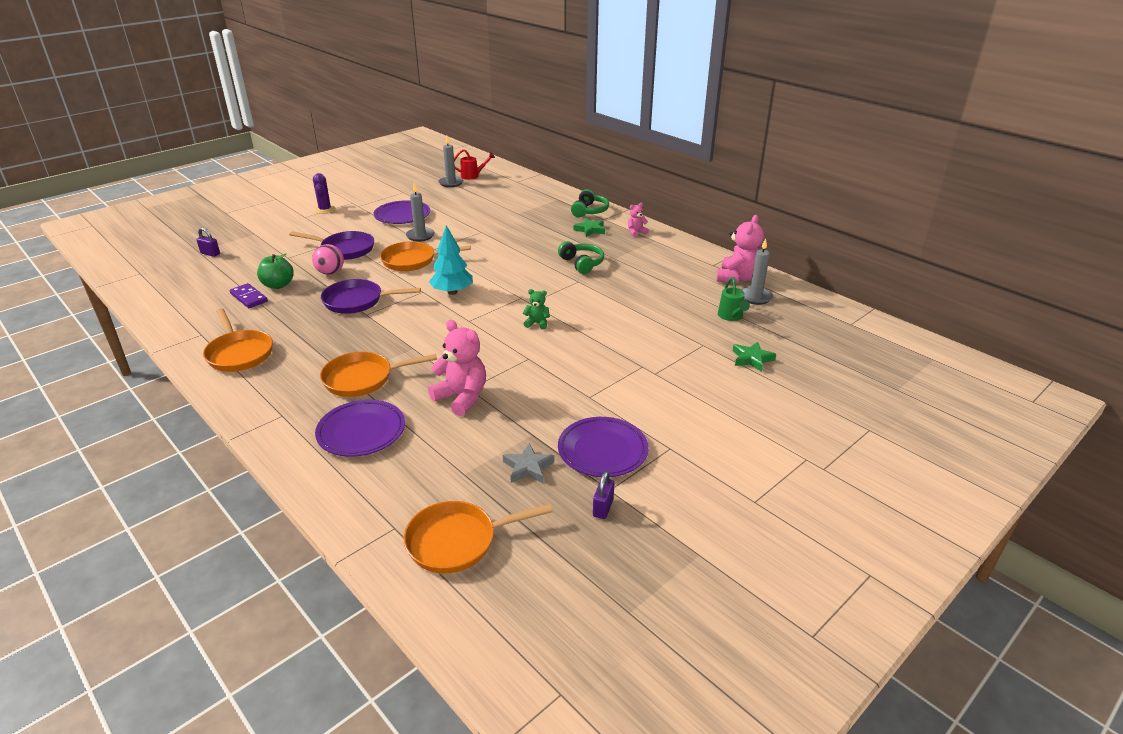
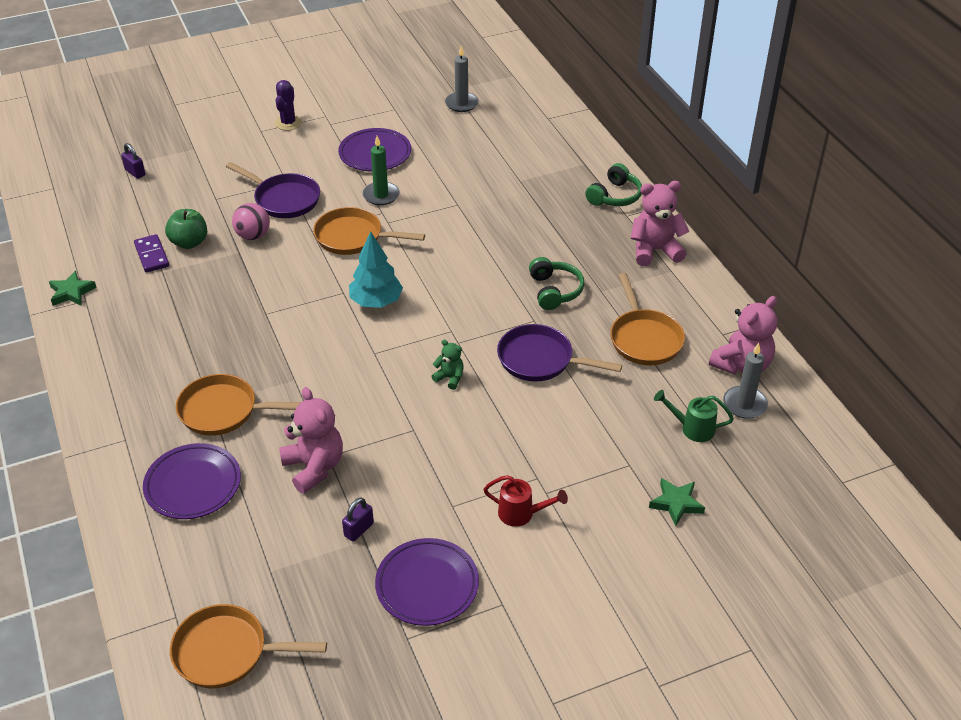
camera: 20 degrees right, 10 degrees up
(239, 353) = (113, 339): orange pan -> orange pan (644, 339)
(357, 301) = (264, 290): purple pan -> purple pan (540, 360)
(420, 236) = (381, 195): grey candle -> green candle
(472, 176) = (495, 95): red watering can -> red watering can (521, 514)
(528, 467) = (338, 583): grey star -> none
(590, 230) = (597, 232): green star -> green star (71, 292)
(603, 508) = (388, 659): purple padlock -> purple padlock (359, 529)
(636, 232) = (655, 250): pink teddy bear -> pink teddy bear, size x1.93
(731, 316) = (692, 428): green watering can -> green watering can turned 90 degrees clockwise

